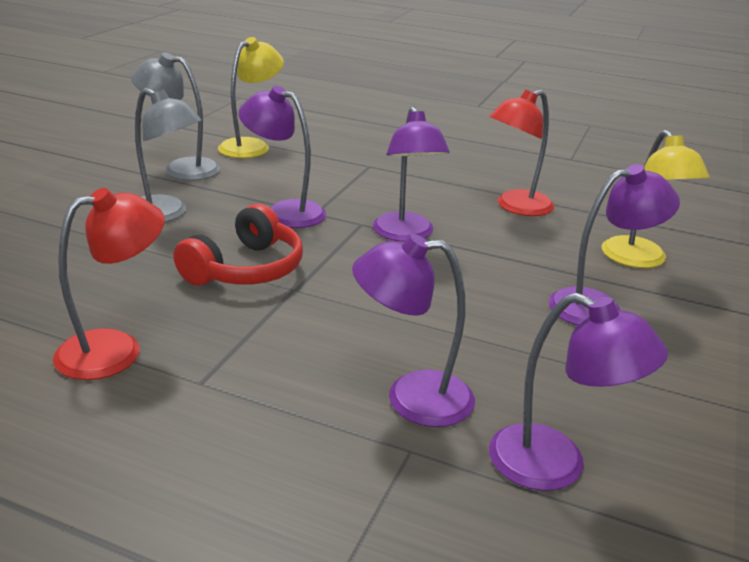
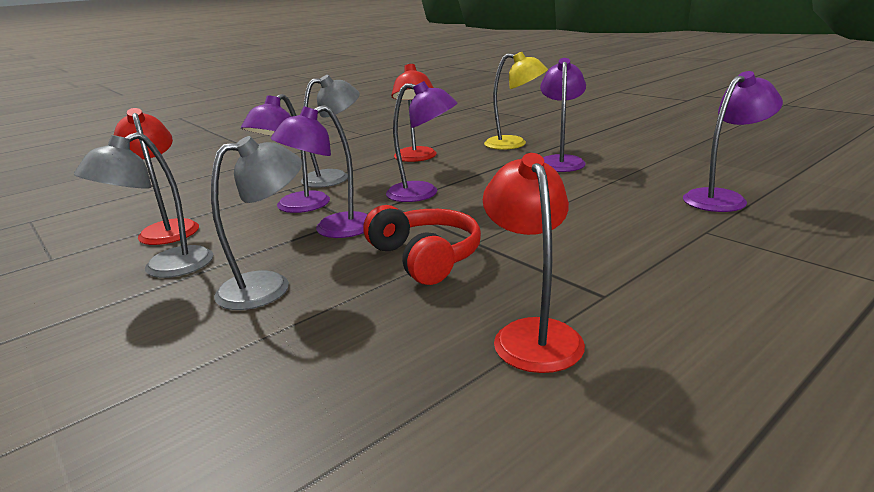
camera: 60 degrees left, 5 degrees down
(251, 146) = (168, 228): yellow lamp -> red lamp
(411, 398) = (647, 223): purple lamp -> purple lamp (296, 207)
(417, 178) = (335, 177): none -> grey lamp

